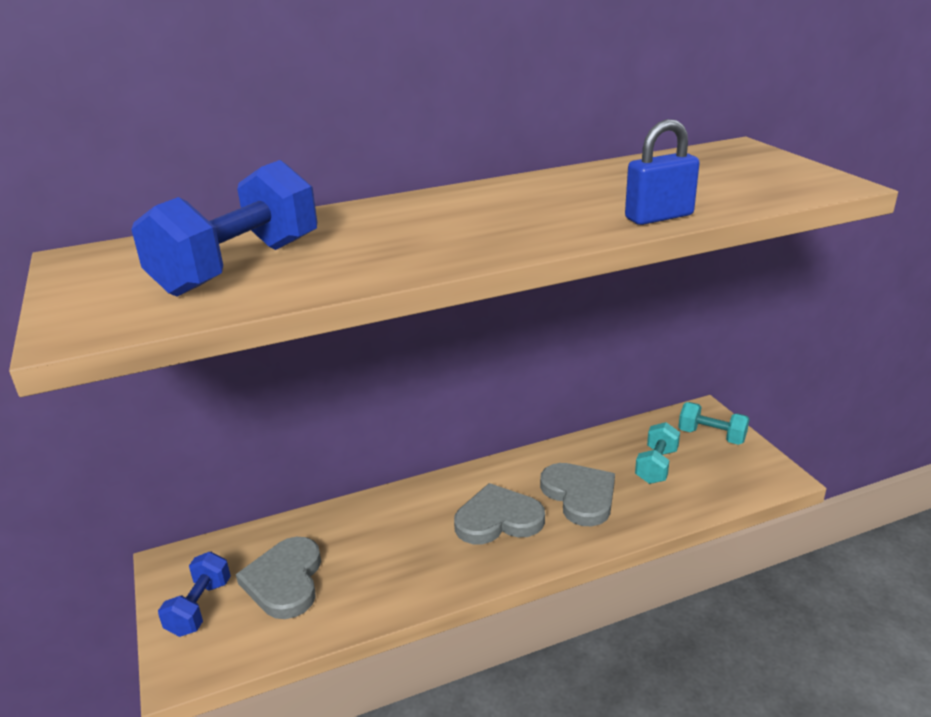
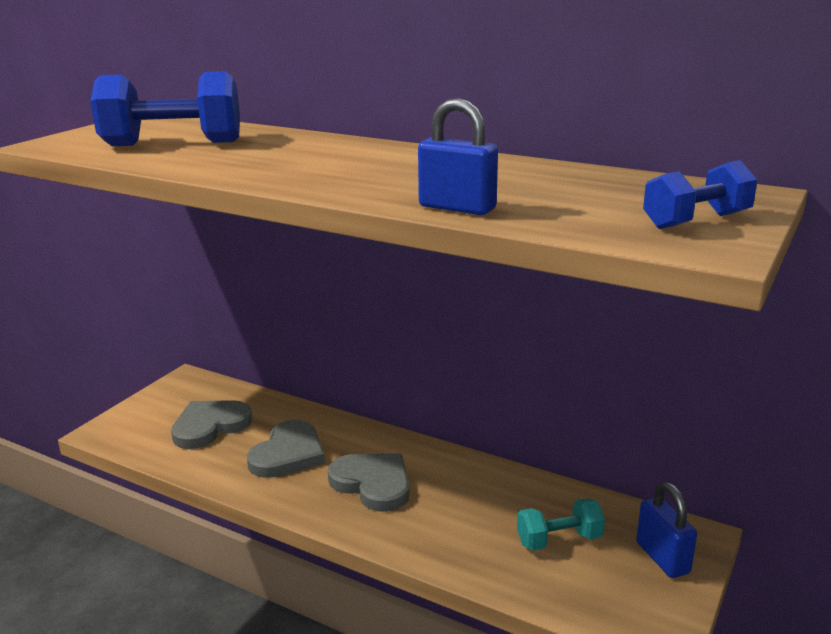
camera: 50 degrees right, 5 degrees down
(200, 607) = (158, 409): blue dumbbell -> blue dumbbell (696, 221)
(579, 496) = (455, 512): grey heart -> grey heart (288, 454)
(711, 436) = (662, 558): turquoise dumbbell -> blue padlock

